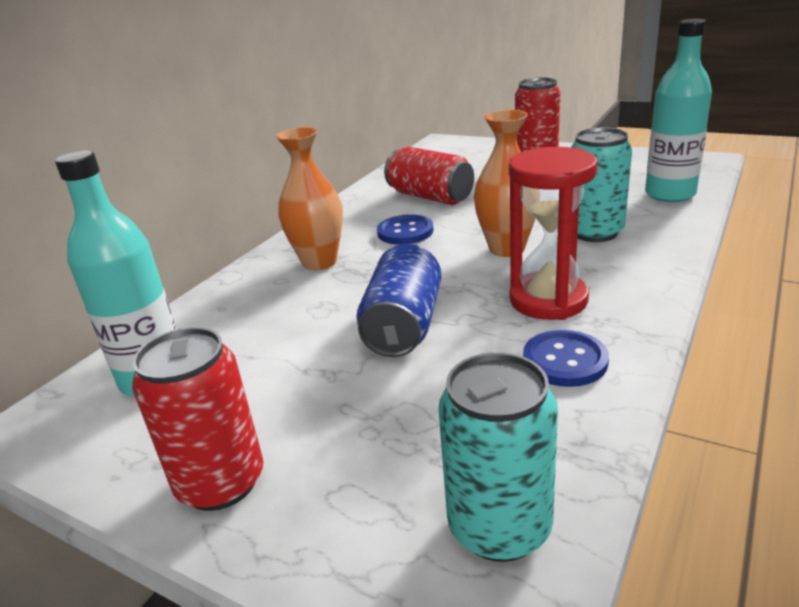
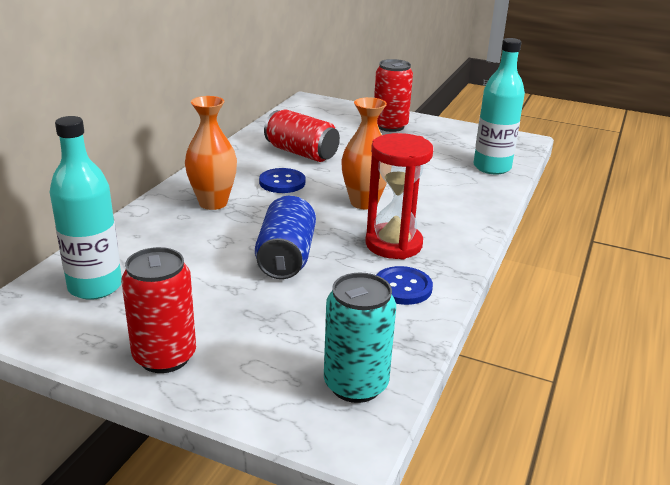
camera: 10 degrees left, 0 degrees up
(594, 232) = (431, 194): turquoise can -> none

